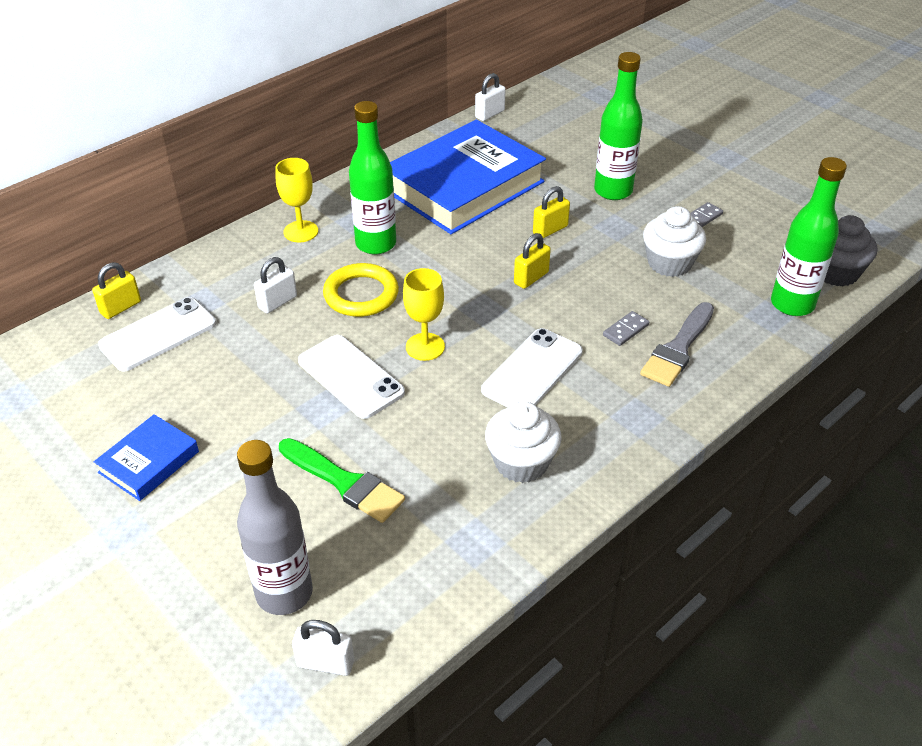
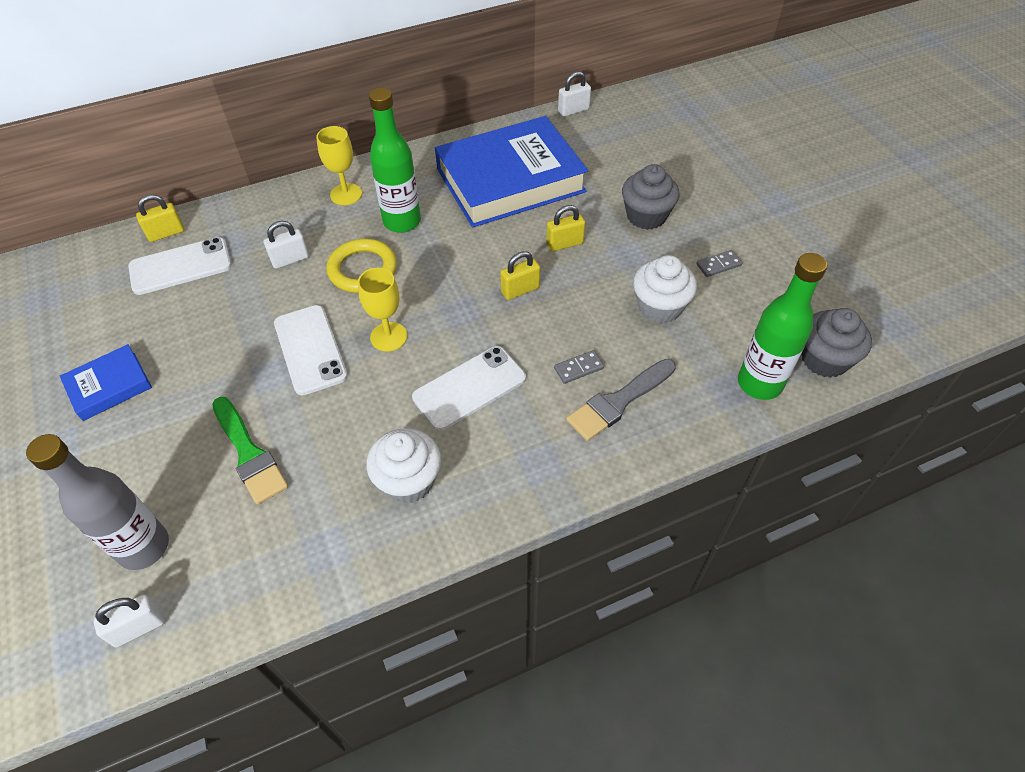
camera: 20 degrees right, 10 degrees up
(325, 663) = (139, 628): white padlock -> white padlock turned 60 degrees counterclockwise
(613, 191) = (646, 216): green bottle -> grey cupcake

